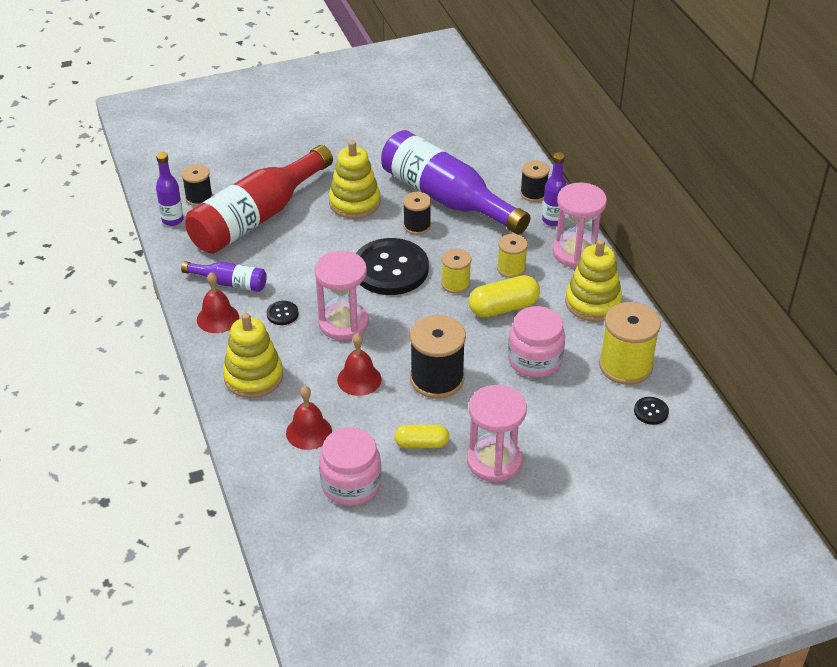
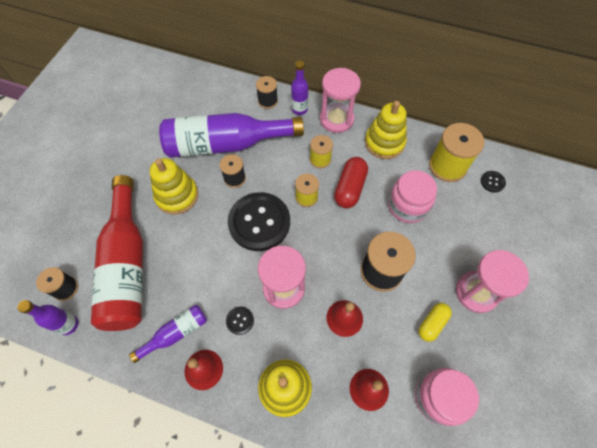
camera: 50 degrees left, 20 degrees up
(503, 308) = (350, 188): yellow capsule -> red capsule

